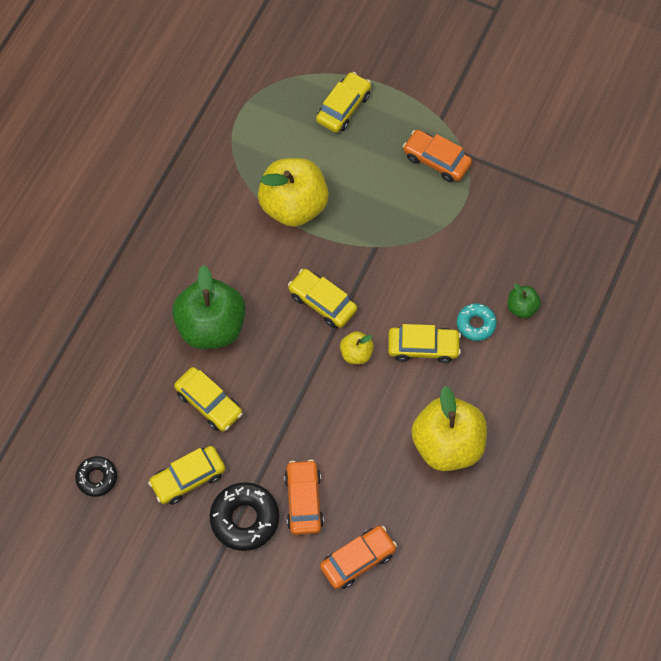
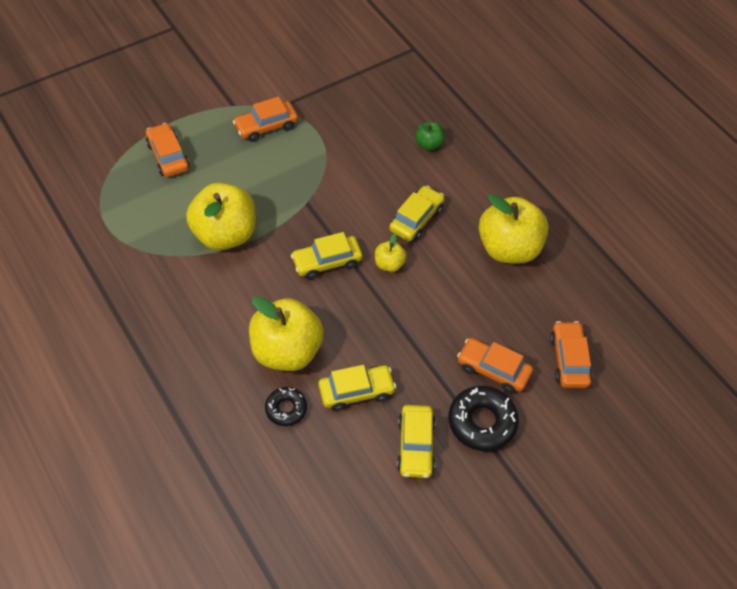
camera: 60 degrees left, 10 degrees down
(97, 478) = (365, 522): black donut -> black donut (286, 409)
(211, 327) = (286, 351): green apple -> yellow apple
(343, 108) = (168, 156): yellow car -> orange car
(476, 324) = (421, 177): turquoise donut -> none

